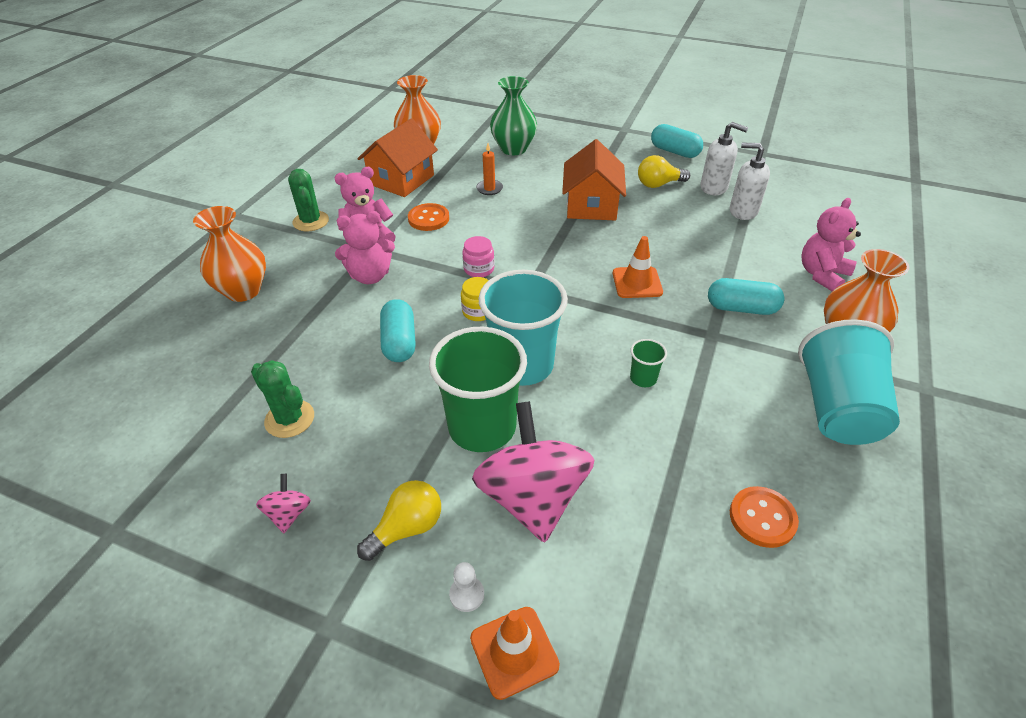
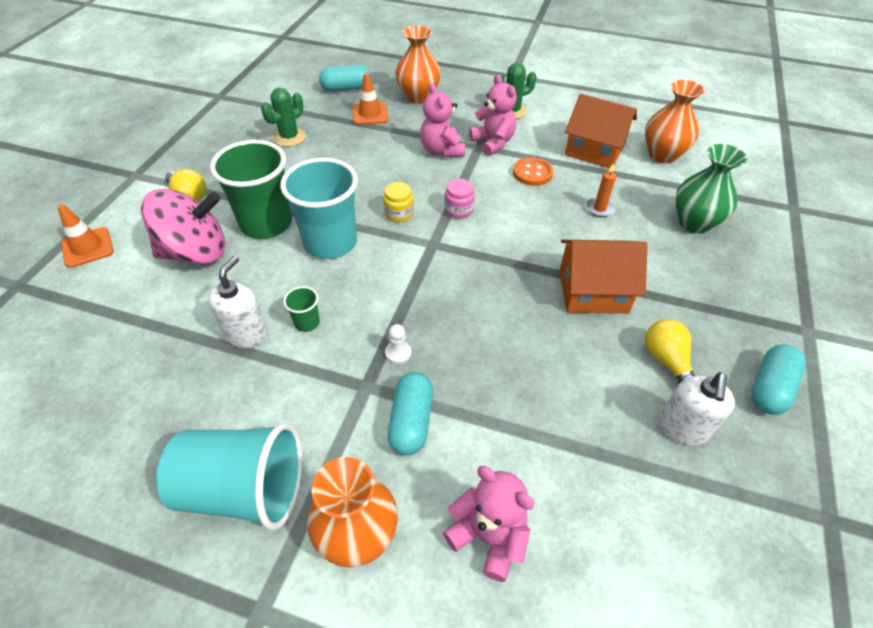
camera: 85 degrees right, 5 degrees up
(288, 513) = (214, 149): pink spinning top -> none
(399, 342) = (361, 174): turquoise capsule -> turquoise capsule (346, 88)
(467, 594) = (133, 225): white pawn -> white pawn (398, 353)
(637, 283) = (450, 326): orange traffic cone -> orange traffic cone (370, 114)
(743, 211) = (629, 458): white soap dispenser -> white soap dispenser (246, 334)
(762, 518) = (135, 394): orange button -> none

